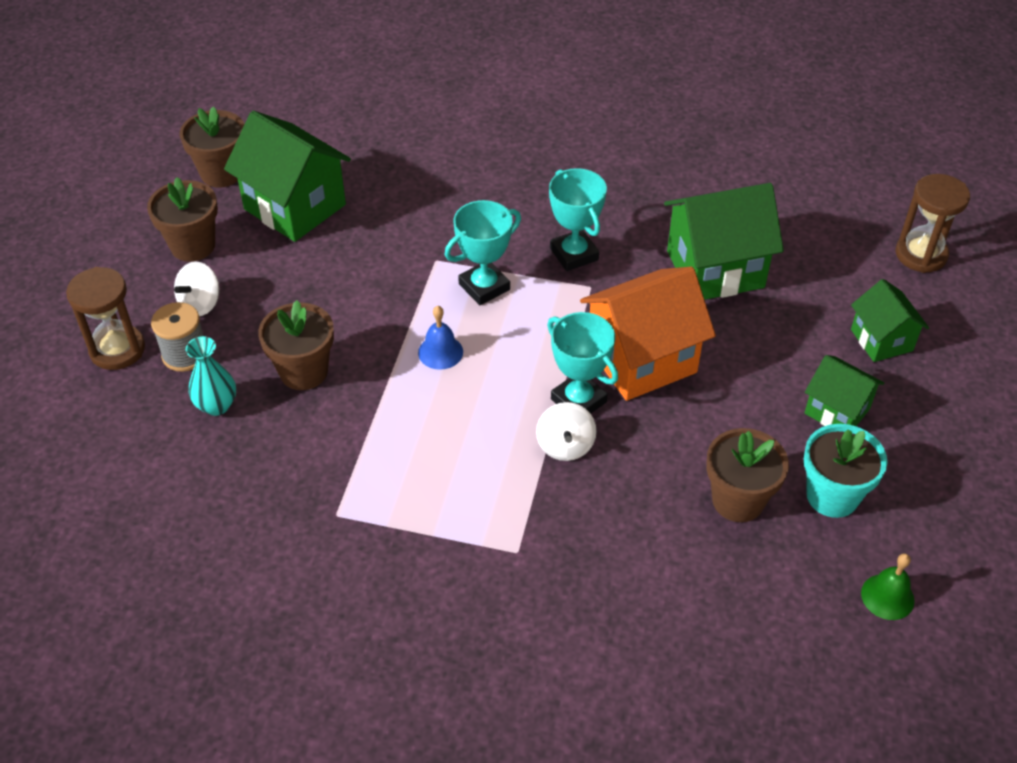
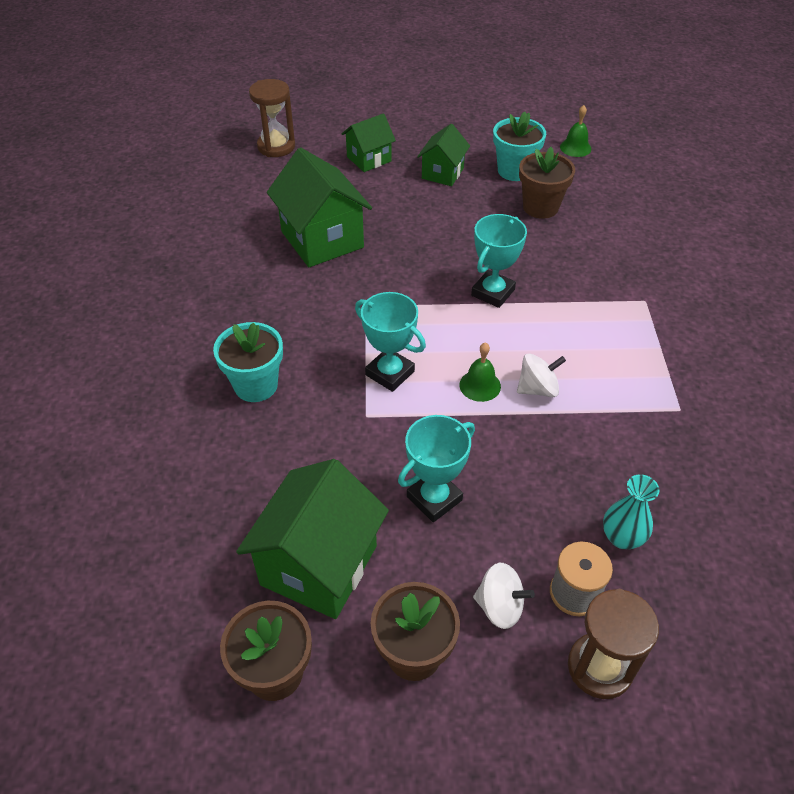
camera: 105 degrees left, 0 degrees up
(303, 371) = (548, 479): brown flower pot -> none
(440, 352) = (480, 385): blue bell -> green bell
(504, 193) = (256, 385): none -> turquoise flower pot
(565, 445) = (539, 292): white spinning top -> white spinning top (537, 389)
(574, 254) = (329, 322): turquoise trophy -> turquoise trophy (434, 498)
(641, 360) = (436, 266): orange house -> none

